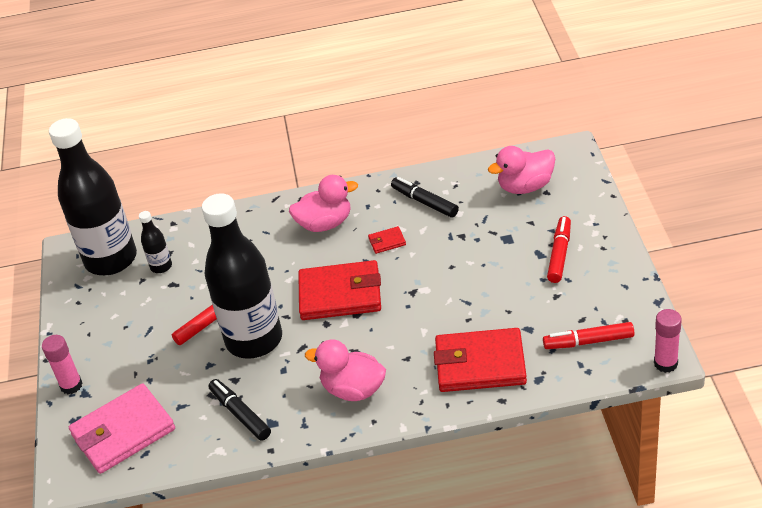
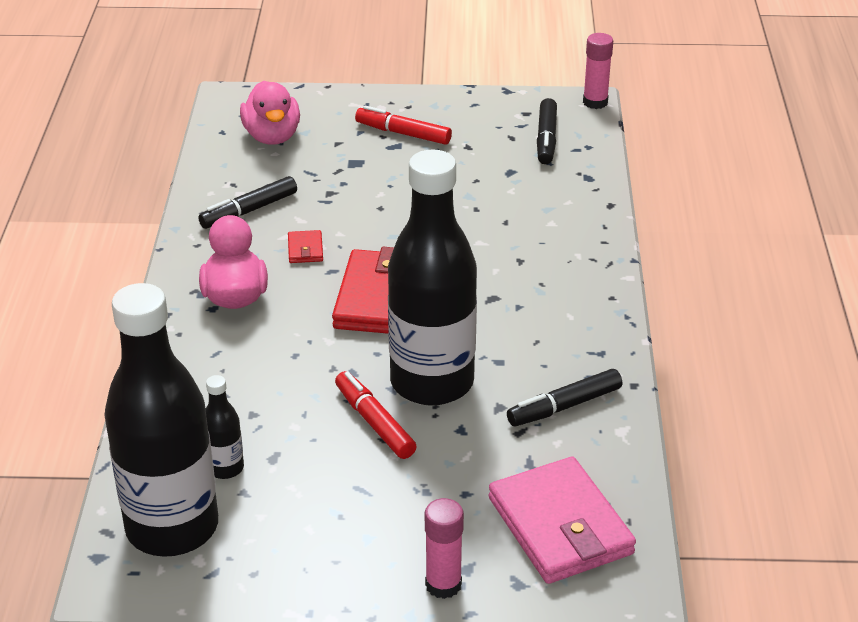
camera: 85 degrees left, 5 degrees down
(353, 389) = (556, 307): pink duck -> none
(480, 364) = (551, 210): red wallet -> none
(588, 341) = (546, 139): red marker -> black marker

